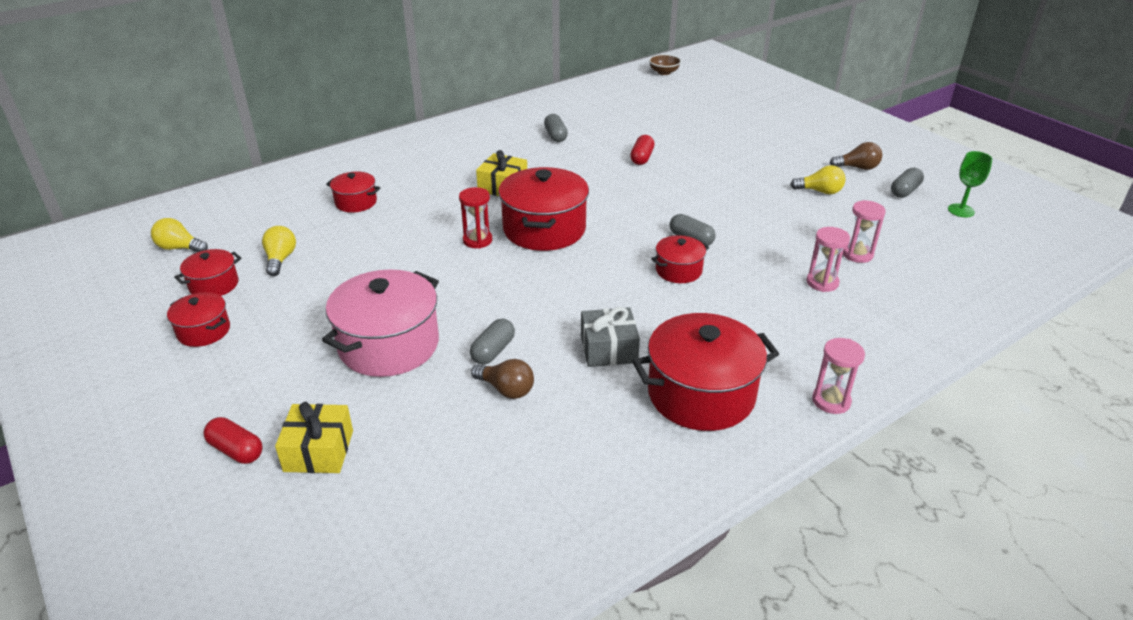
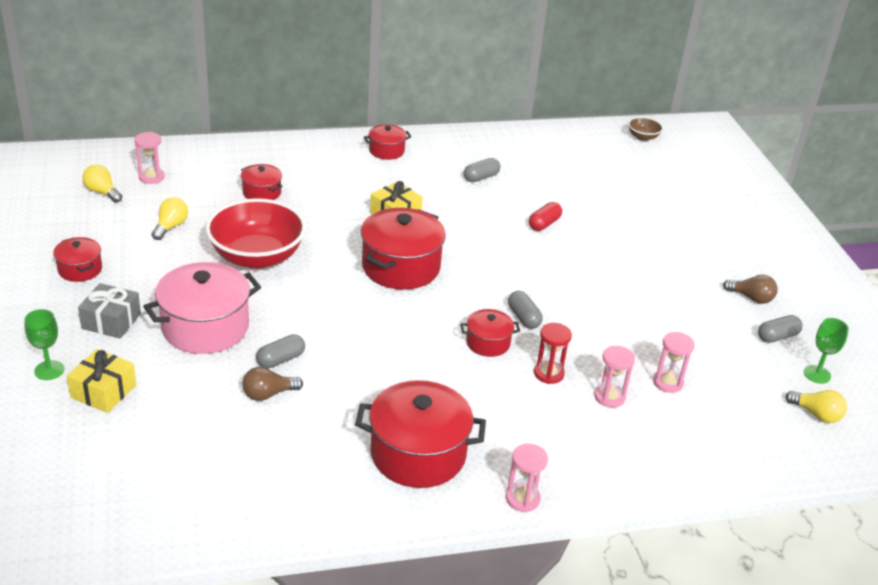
camera: 20 degrees right, 0 degrees up
(214, 285) = (109, 233): red pot -> red pot (386, 151)
(226, 219) = (151, 177): none -> pink hourglass
(236, 450) = (49, 370): red capsule -> green goblet
(394, 261) = (257, 257): none -> red bowl
(477, 240) = (337, 259): red hourglass -> red hourglass (548, 373)
(506, 389) = (268, 394): brown light bulb -> brown light bulb turned 105 degrees clockwise
(555, 136) = (481, 177): grey capsule -> grey capsule turned 45 degrees clockwise
(608, 349) = (373, 390): grey gift -> grey gift (111, 321)
(820, 191) = (689, 310): yellow light bulb -> yellow light bulb (816, 414)

